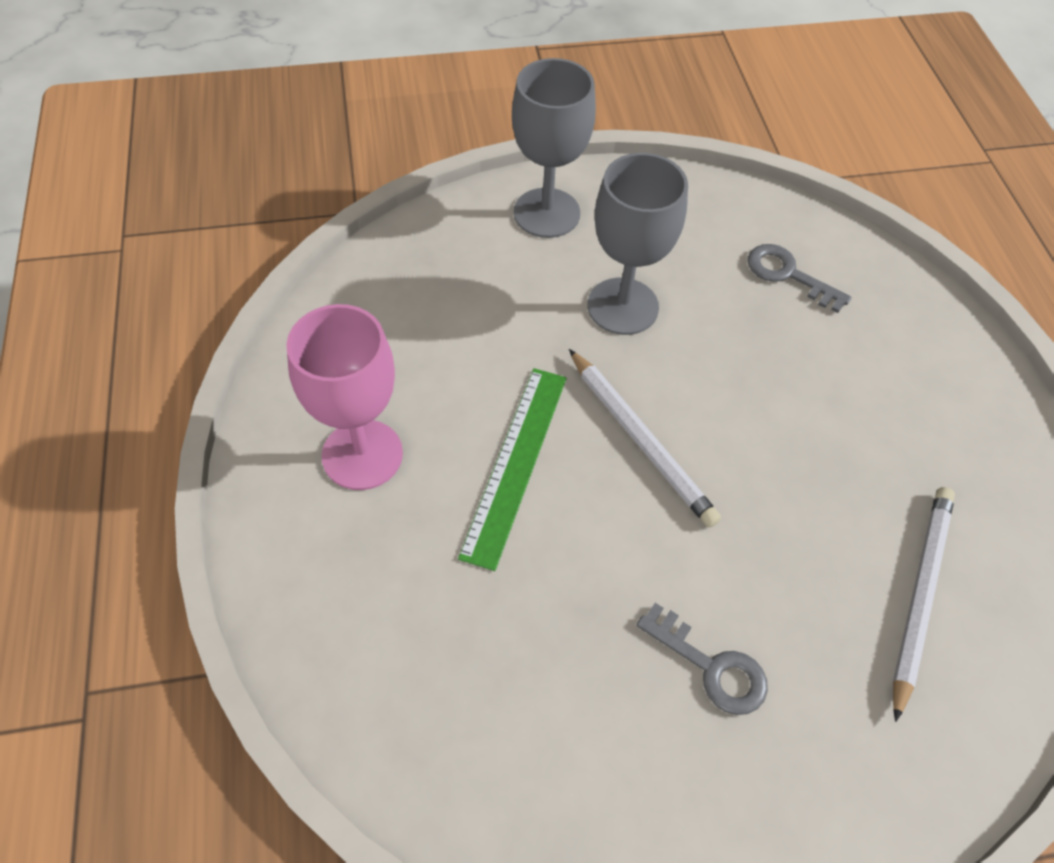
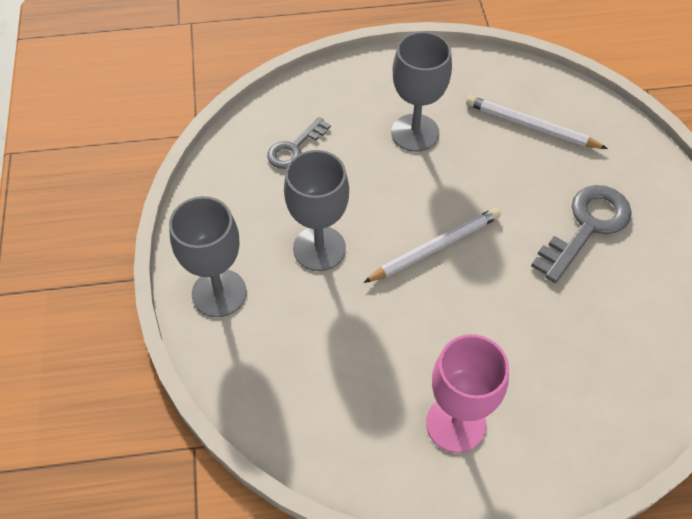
camera: 85 degrees left, 0 degrees up
(515, 463) = (457, 322): green ruler -> none
(711, 666) = (586, 226): grey key -> grey key, size x1.63
(855, 419) = (415, 133): none -> grey goblet

